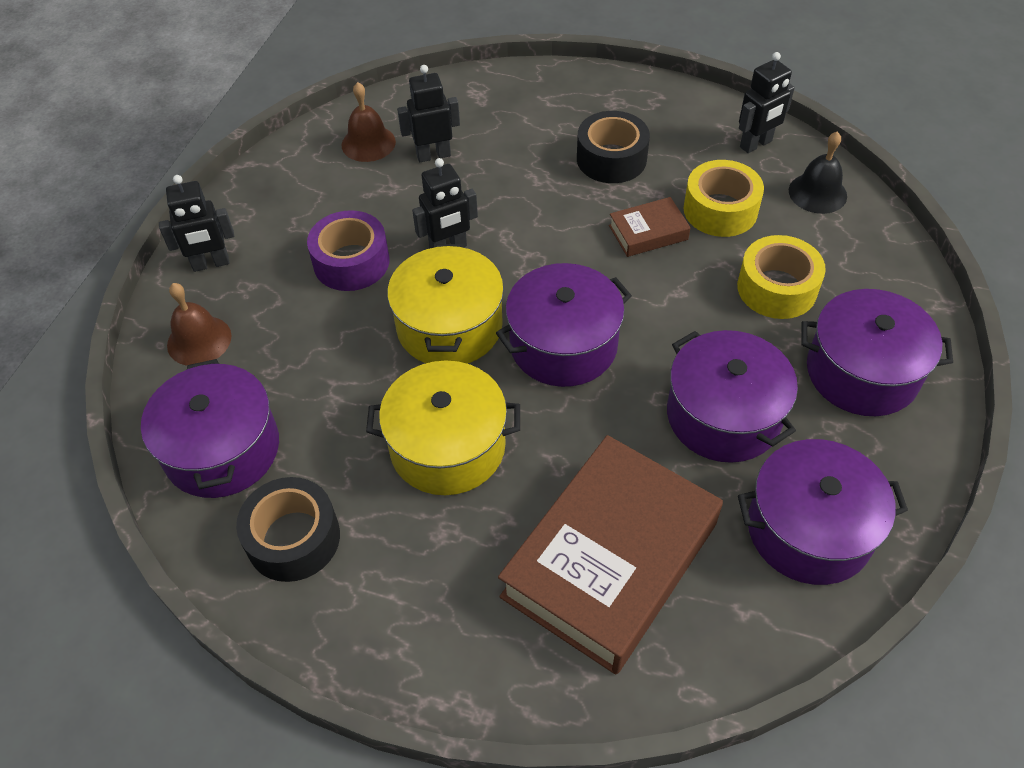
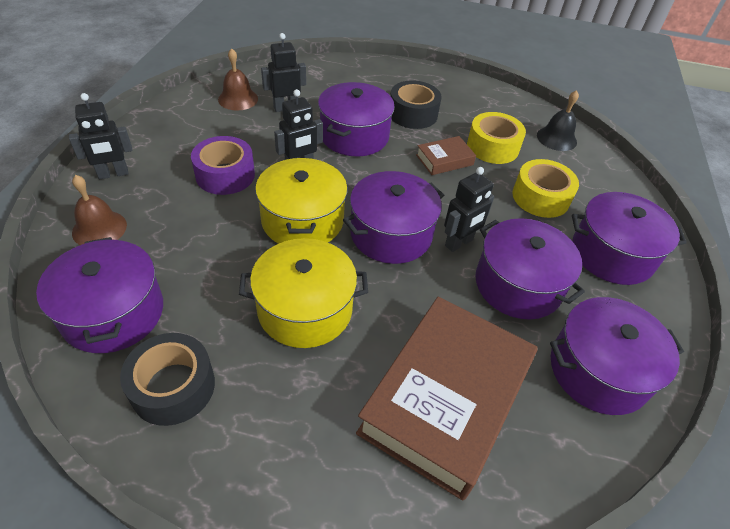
camera: 10 degrees left, 5 degrees down
(525, 197) = (354, 136): none -> purple pot
(756, 144) = (510, 108): black robot -> black robot (459, 243)

